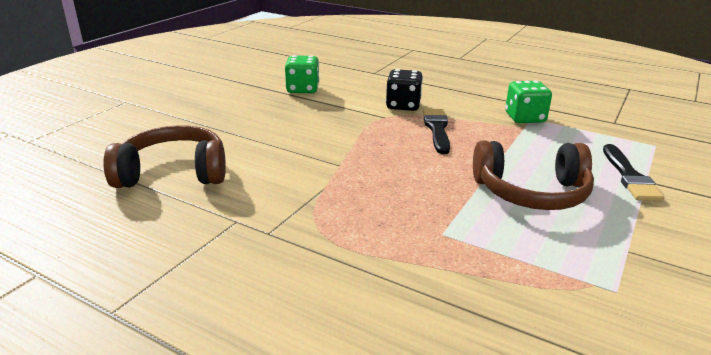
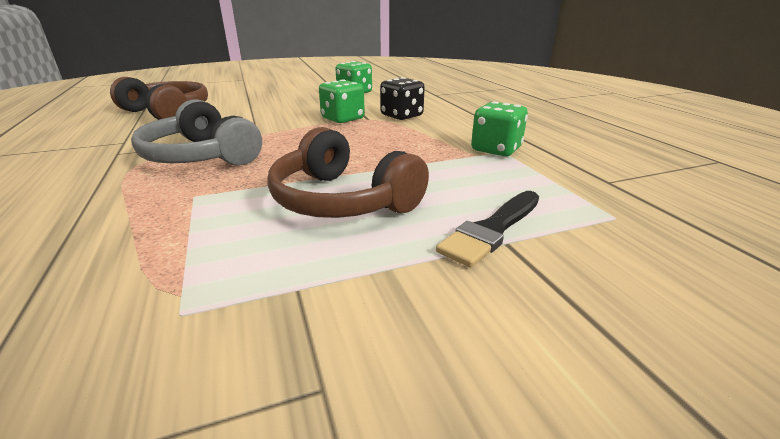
camera: 40 degrees right, 0 degrees up
(354, 202) = (202, 156): none -> grey headphones
(367, 124) = (342, 119): none -> green dice
(437, 129) = (387, 135): black brush -> none

